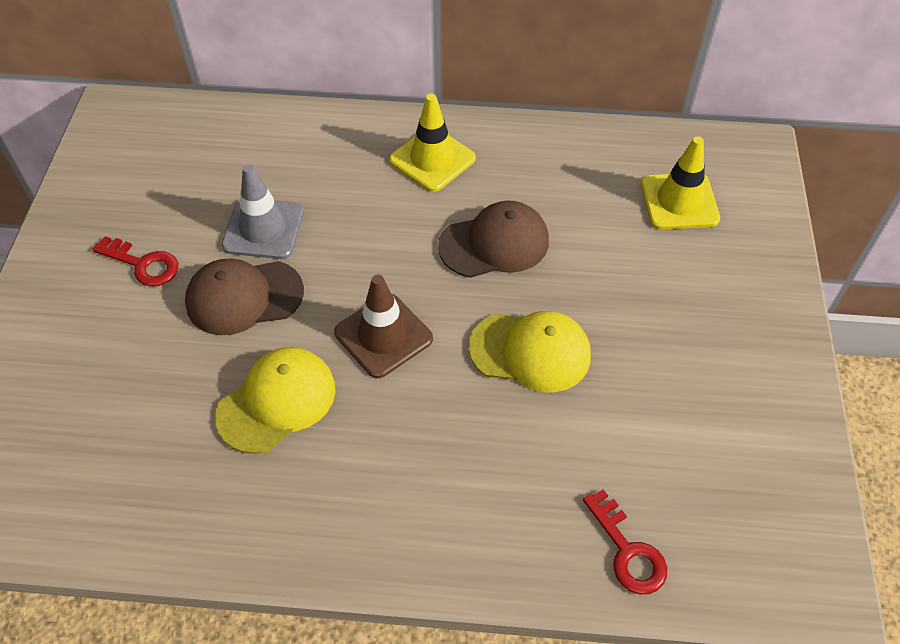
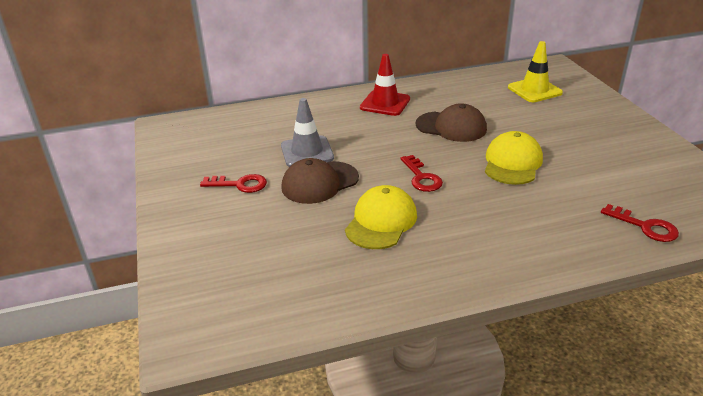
camera: 20 degrees left, 20 degrees down
(383, 335) = (421, 177): brown traffic cone -> red key
(432, 159) = (385, 103): yellow traffic cone -> red traffic cone
(494, 243) = (451, 127): brown cap -> brown cap turned 60 degrees clockwise
(530, 352) = (512, 163): yellow cap -> yellow cap turned 60 degrees counterclockwise

